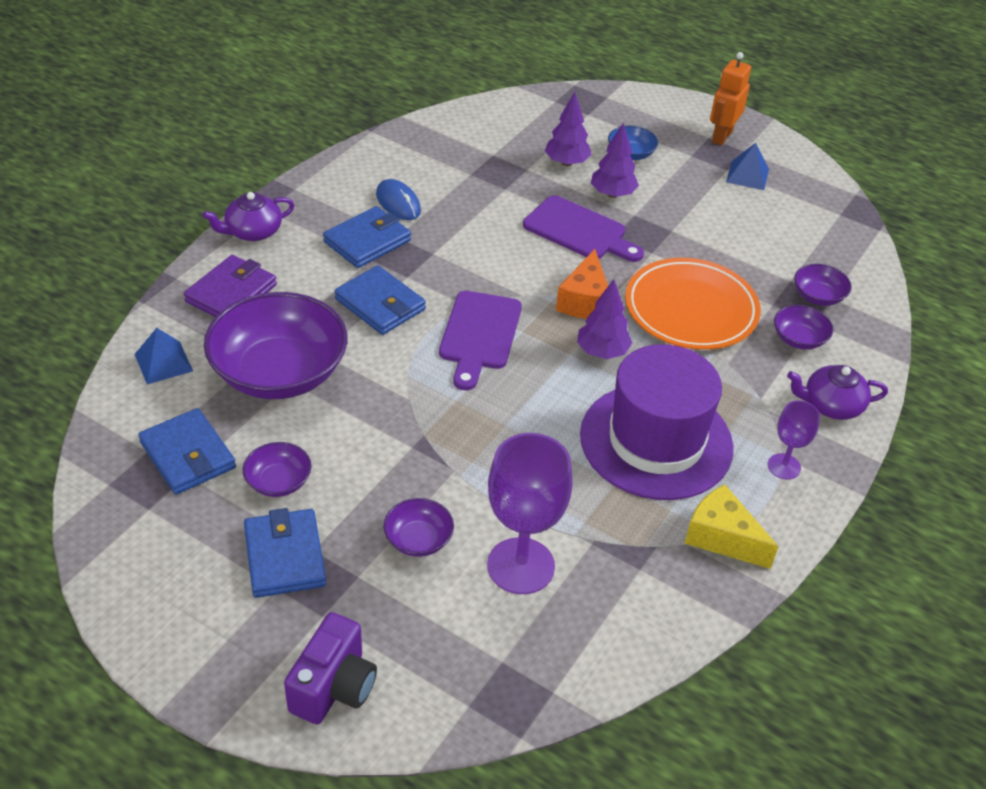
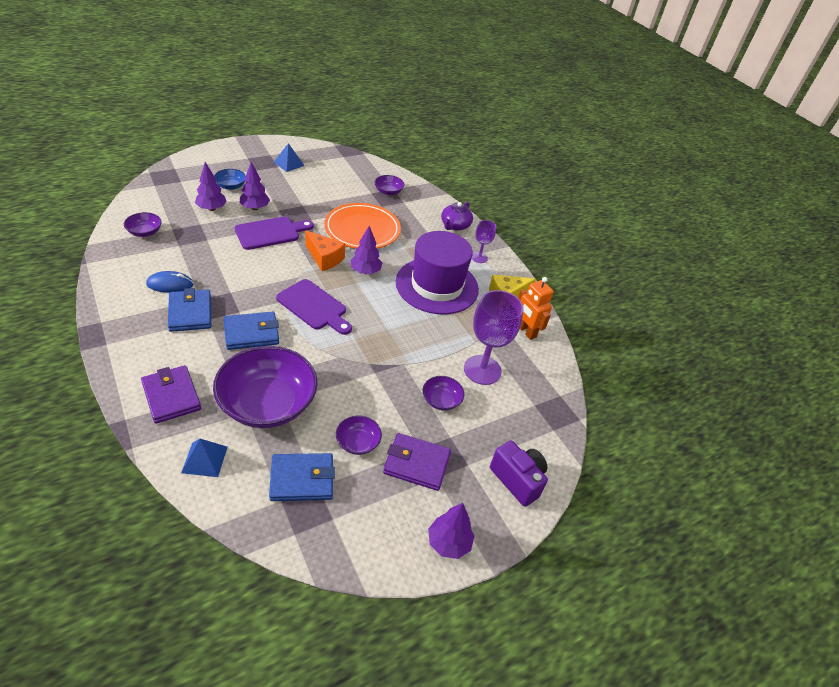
camera: 65 degrees left, 0 degrees up
(178, 641) = (448, 543): none -> purple tree
(253, 231) = (121, 360): purple teapot -> none
(284, 556) = (416, 464): blue wallet -> purple wallet
(721, 136) = (252, 154): orange robot -> orange robot (526, 331)
(799, 339) = (409, 211): purple bowl -> purple bowl (145, 232)

